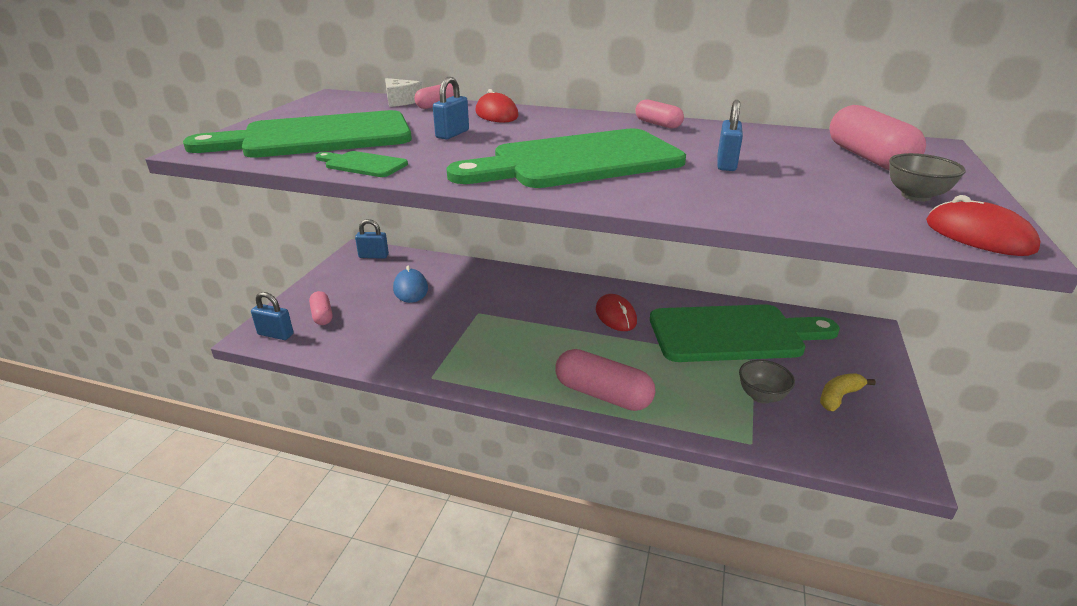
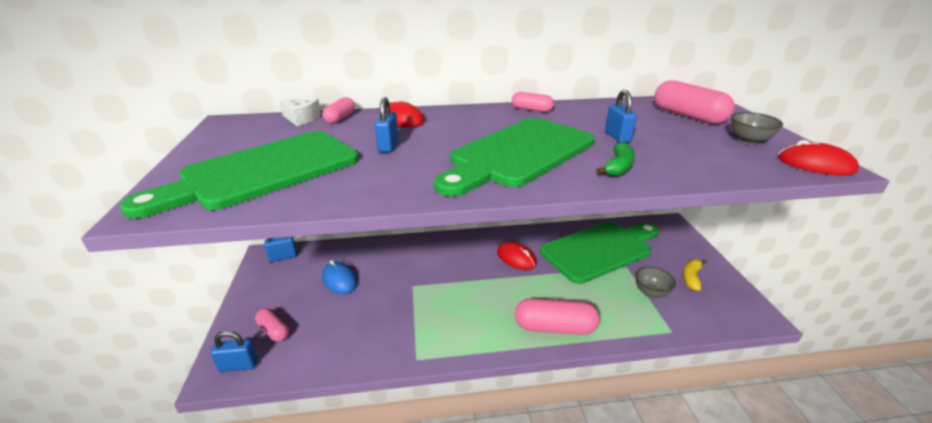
camera: 25 degrees left, 0 degrees up
(363, 164) = (344, 194): green cutting board -> none
(678, 191) = (618, 167): none -> green banana

